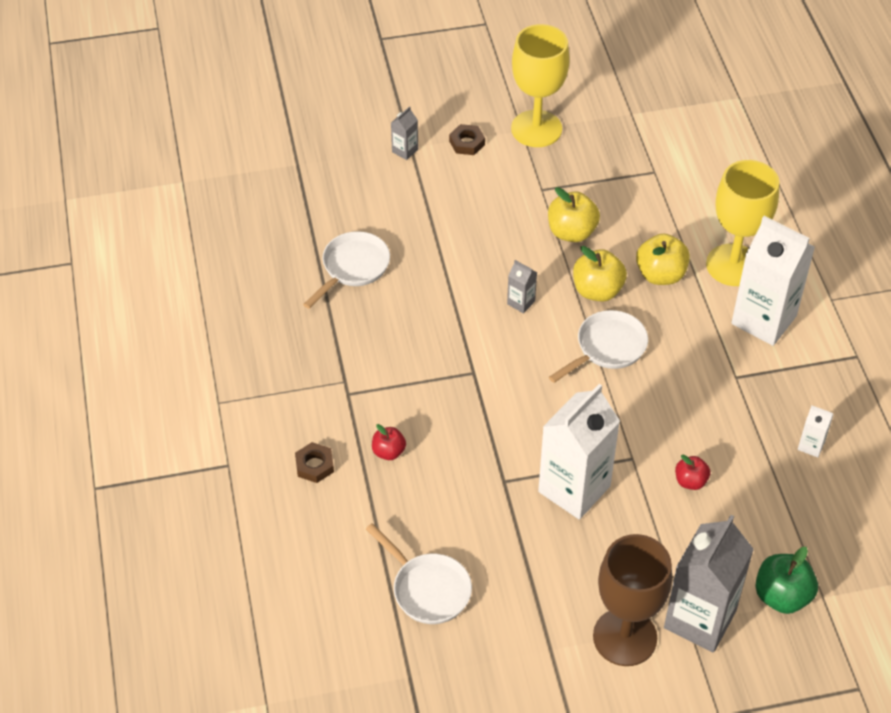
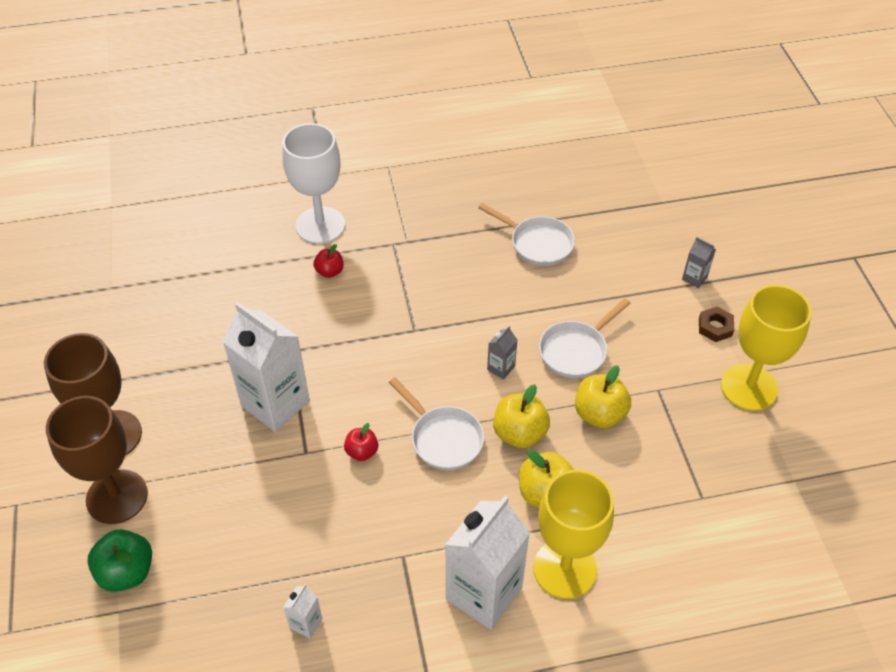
camera: 90 degrees right, 0 degrees up
(314, 465) = (320, 225): brown nut -> white goblet
(427, 589) = (188, 298): white pan -> white pan (576, 350)
(690, 481) = (273, 501): red apple -> red apple (362, 452)
(700, 619) = (117, 497): grey carton -> brown goblet

